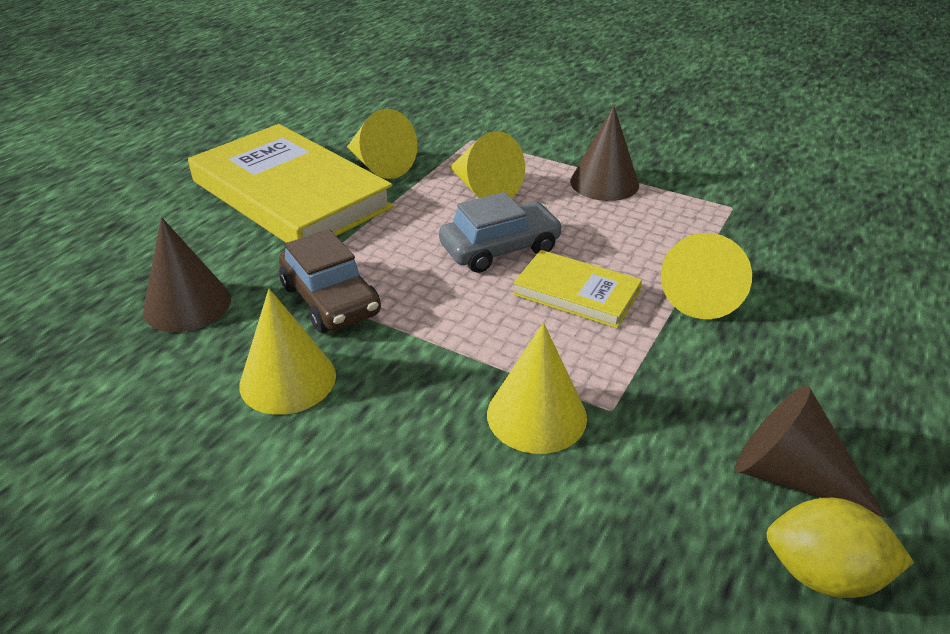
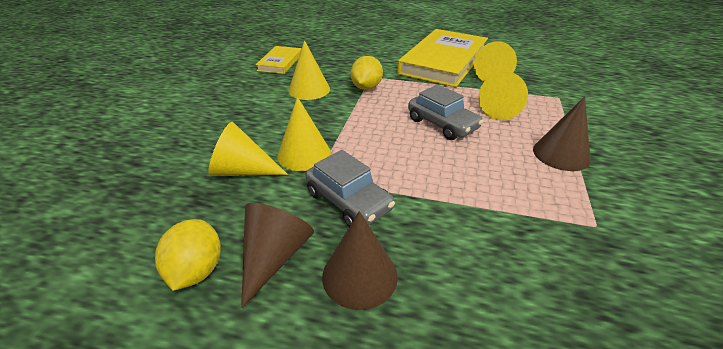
camera: 75 degrees right, 0 degrees up
(187, 304) = (347, 61): brown cone -> brown cone (359, 275)
(330, 300) = (366, 87): brown car -> yellow lemon
(576, 293) = (415, 156): yellow book -> yellow book (280, 62)
(673, 380) = (348, 201): none -> grey car
(702, 294) = (449, 211): yellow cone -> yellow cone (242, 171)

